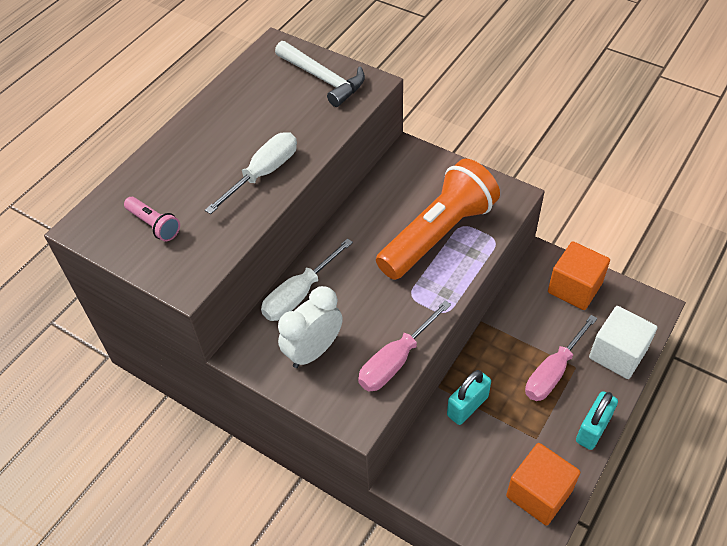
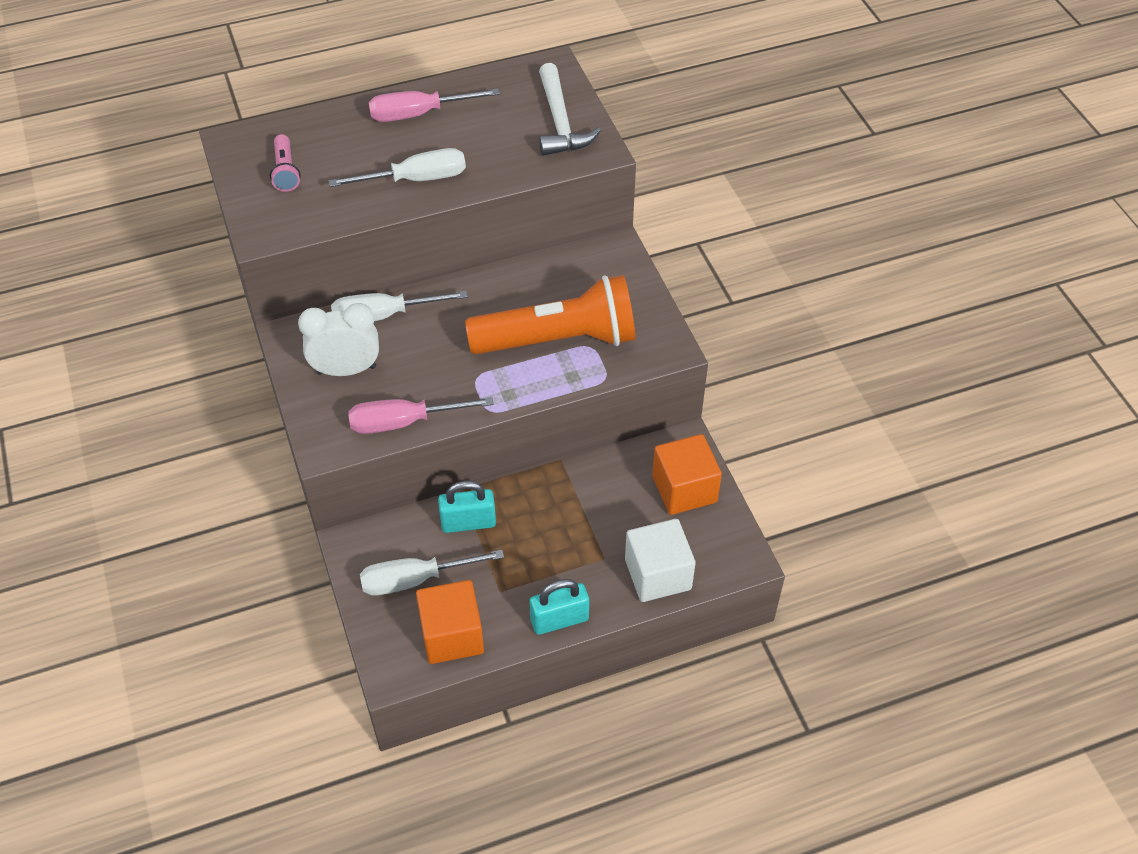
camera: 35 degrees right, 0 degrees up
(474, 473) = (415, 580): none -> white screwdriver
(553, 371) = (578, 547): pink screwdriver -> pink screwdriver (419, 114)

